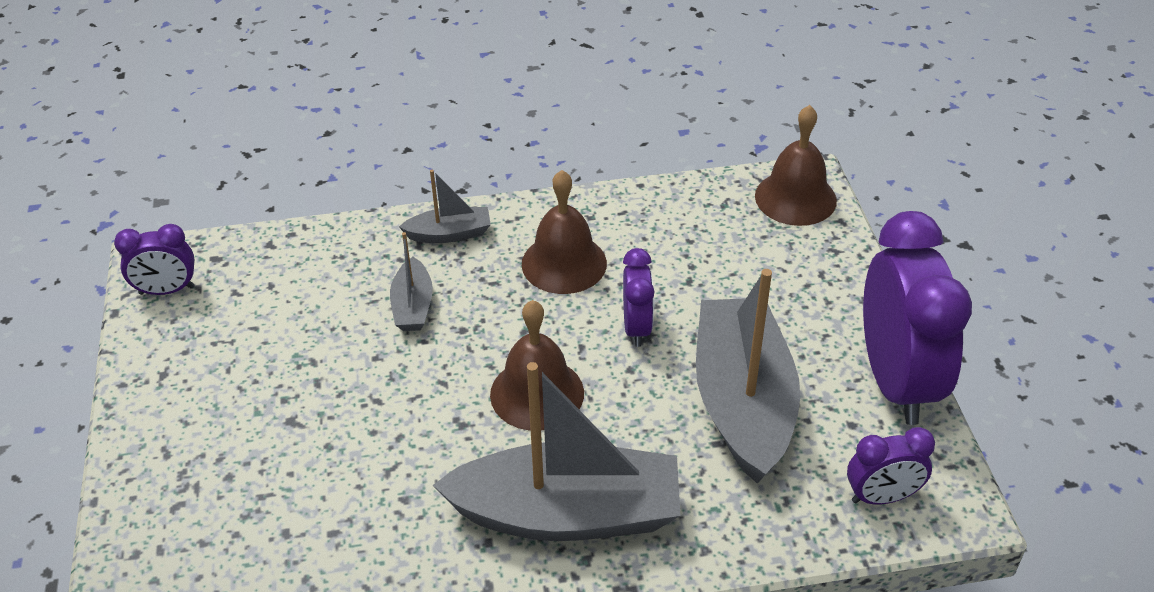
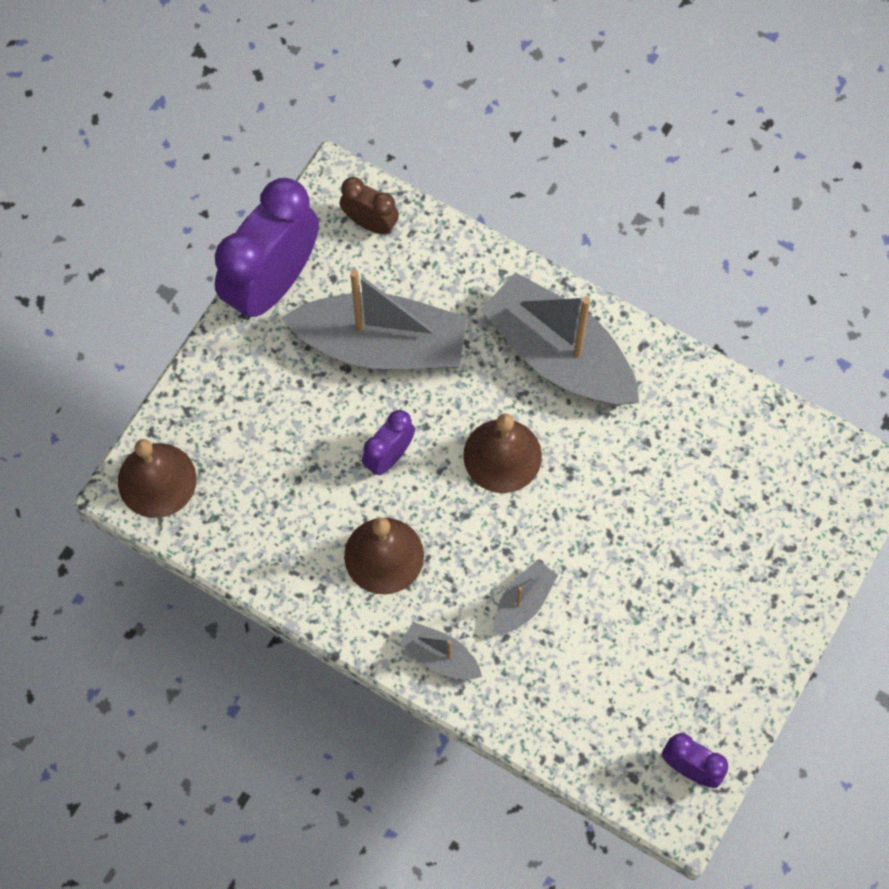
camera: 140 degrees left, 25 degrees up
(743, 402) = (381, 345): grey boat -> grey boat turned 120 degrees counterclockwise
(882, 497) = (370, 223): purple clock -> brown clock

